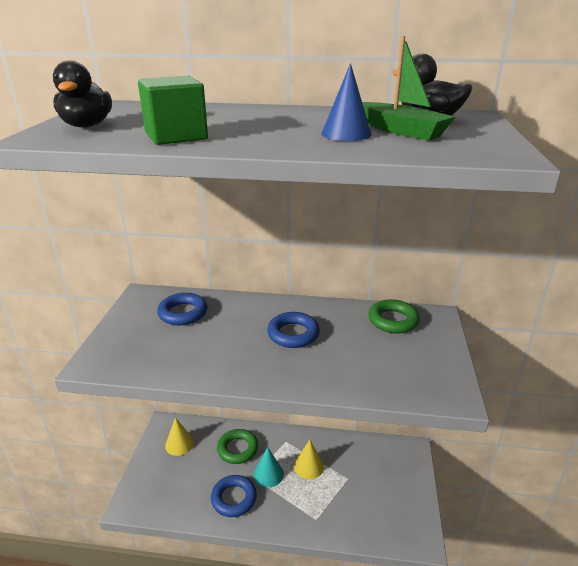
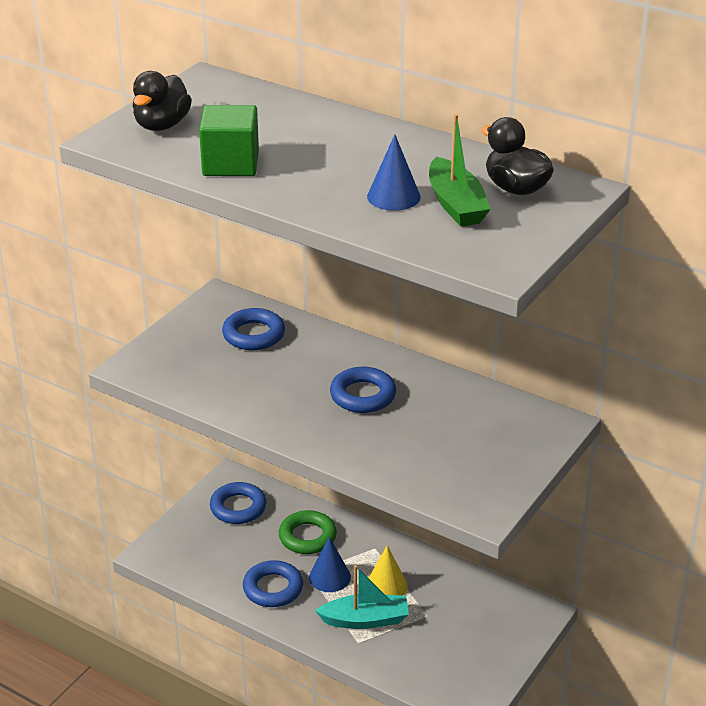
camera: 25 degrees right, 5 degrees up
(179, 444) = (238, 507): yellow cone -> blue ring
(268, 474) = (329, 577): turquoise cone -> blue cone
(310, 498) = (365, 620): none -> turquoise boat
(393, 320) = (497, 413): green ring -> none

